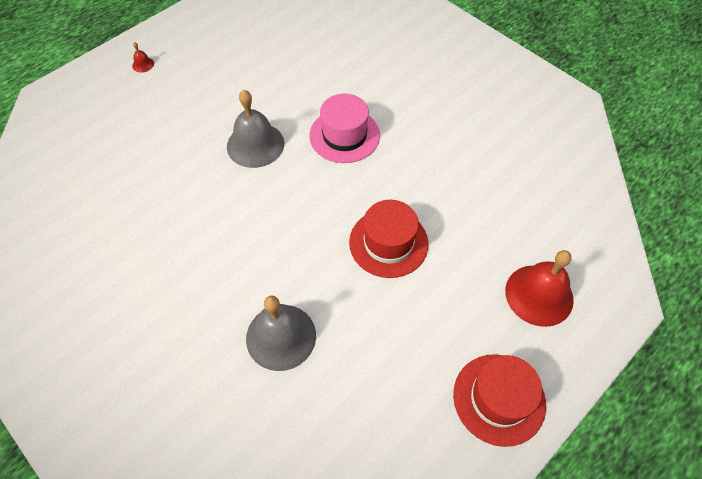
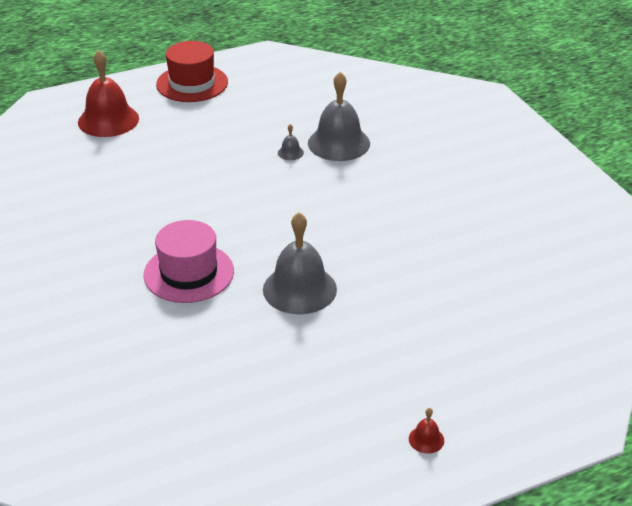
camera: 160 degrees left, 20 degrees down
(326, 303) = (290, 152): none -> grey bell
(388, 243) = (208, 176): red hat -> none

